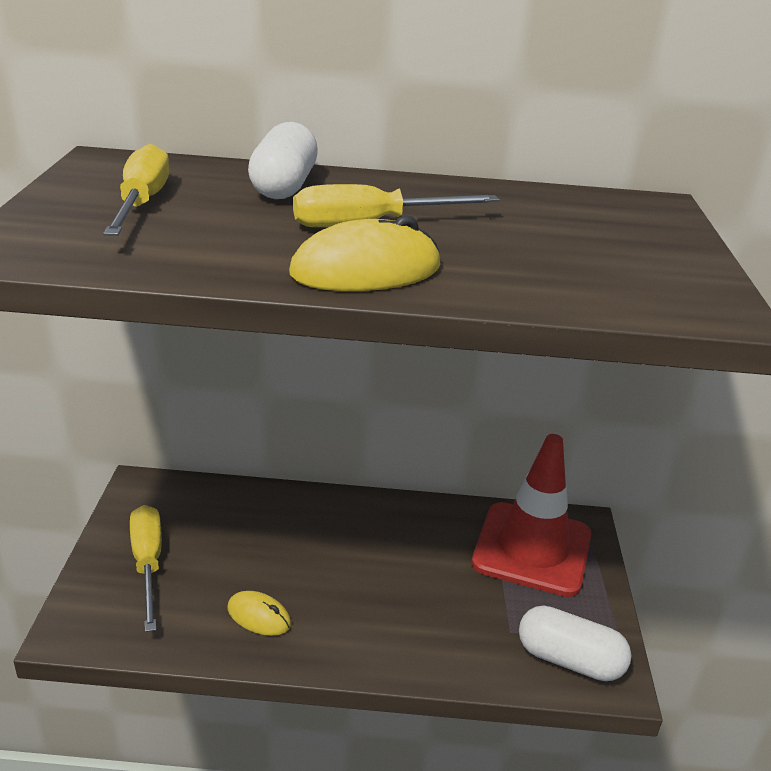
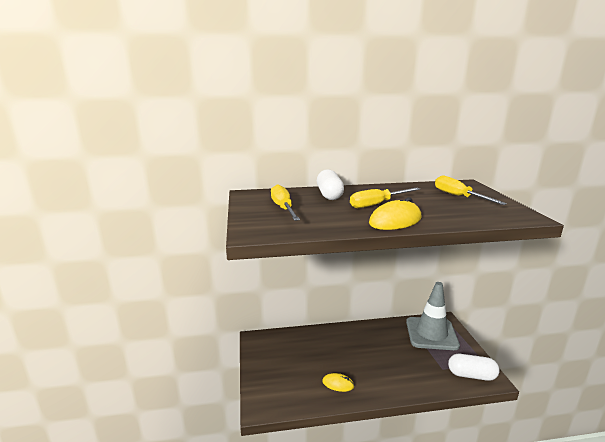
camera: 10 degrees left, 10 degrees down
(148, 563) = (277, 371): yellow screwdriver -> yellow screwdriver (458, 196)
(532, 549) = (431, 333): red traffic cone -> grey traffic cone

